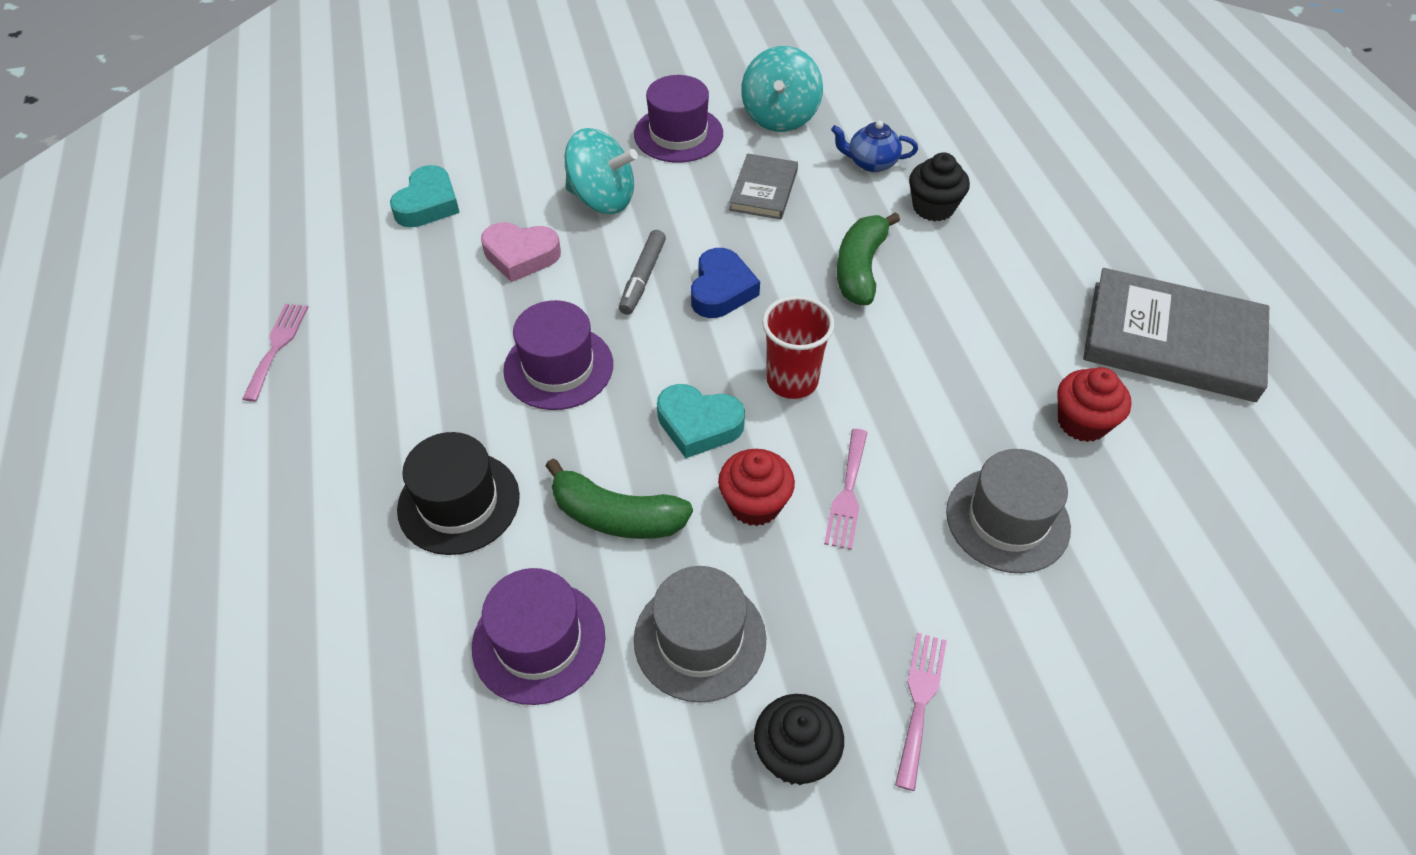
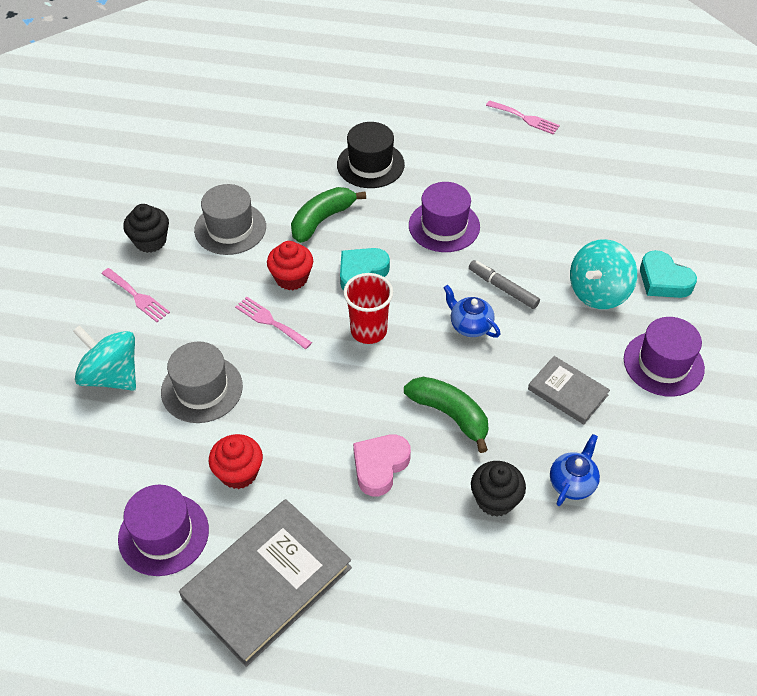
camera: 115 degrees right, 0 degrees up
(428, 204) = (631, 202): turquoise heart -> turquoise heart (663, 280)
(521, 256) = (555, 234): pink heart -> pink heart (380, 466)
(539, 641) = (271, 173): purple hat -> purple hat (163, 534)
(721, 290) = (470, 325): blue heart -> blue teapot
(780, 117) = (663, 444): turquoise spinning top -> turquoise spinning top (111, 376)

